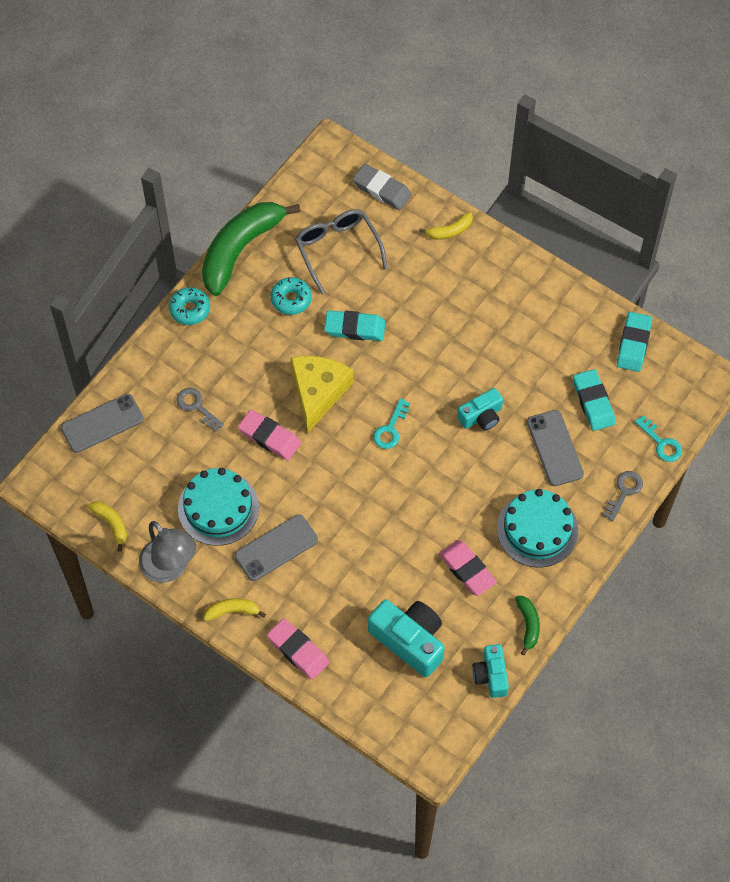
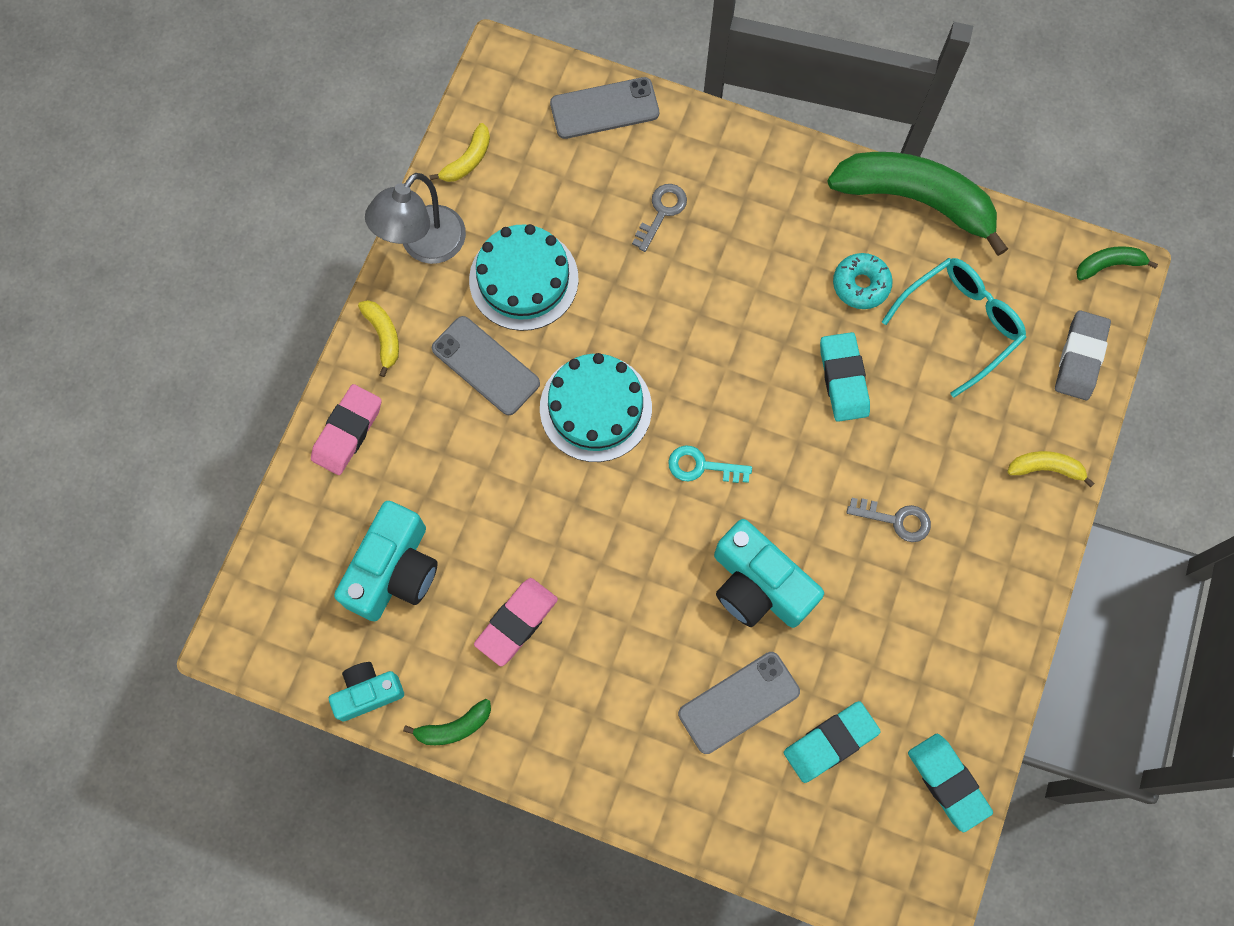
camera: 75 degrees right, 10 degrees up
(102, 423) = (604, 108): grey phone -> grey phone turned 60 degrees counterclockwise
(190, 309) = (803, 163): turquoise donut -> none
(269, 437) = (644, 314): pink eraser -> none
(318, 392) = (729, 357): yellow cheese -> none
(323, 154) = (1109, 265): none -> green banana
(337, 249) = (960, 324): grey glasses -> turquoise glasses
(449, 231) = (1046, 468): yellow banana -> yellow banana turned 135 degrees clockwise
(481, 416) = (758, 585): turquoise camera -> turquoise camera, size x1.65
(537, 529) = (603, 706): turquoise cake -> turquoise cake (595, 408)
(624, 492) = (697, 820): grey key -> grey key (896, 520)
(633, 344) = (947, 782): turquoise eraser -> turquoise eraser turned 60 degrees clockwise
(661, 443) = (793, 860): turquoise key -> none

